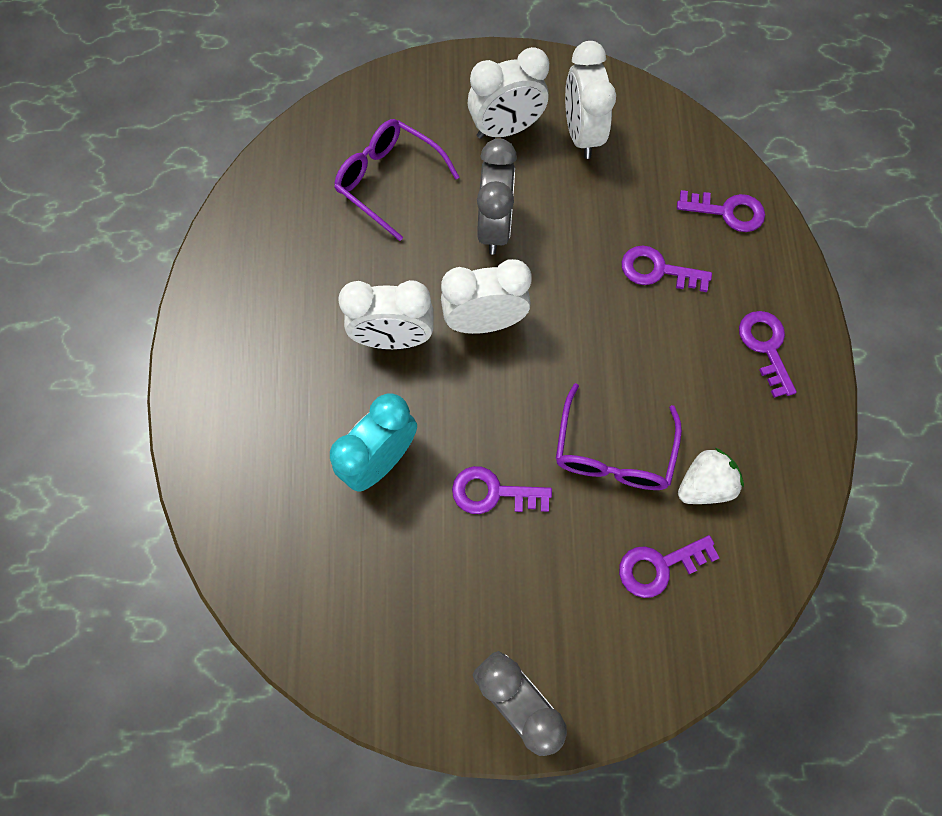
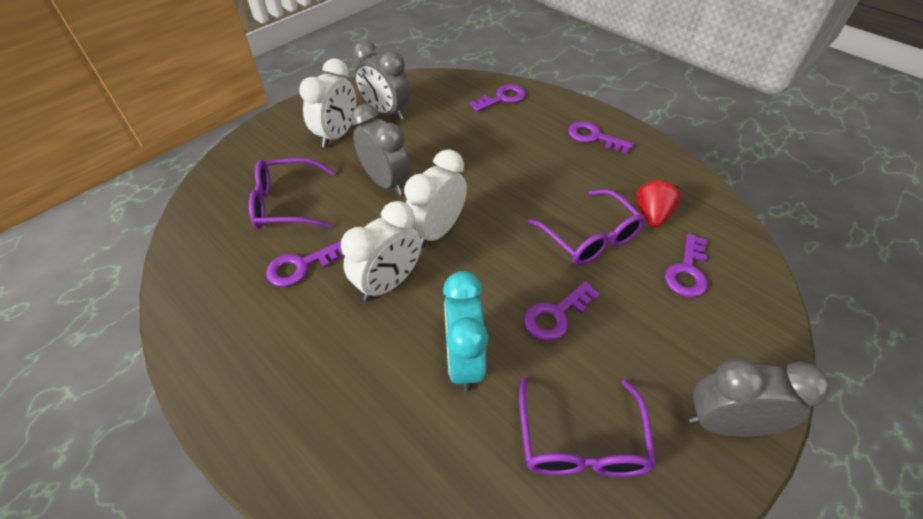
camera: 45 degrees left, 20 degrees down
(395, 600) = (580, 441): none -> purple glasses
(581, 135) = (385, 112): white clock -> grey clock
(657, 270) = (501, 142): purple key -> purple key (301, 266)
(704, 485) = (651, 215): white strawberry -> red strawberry

